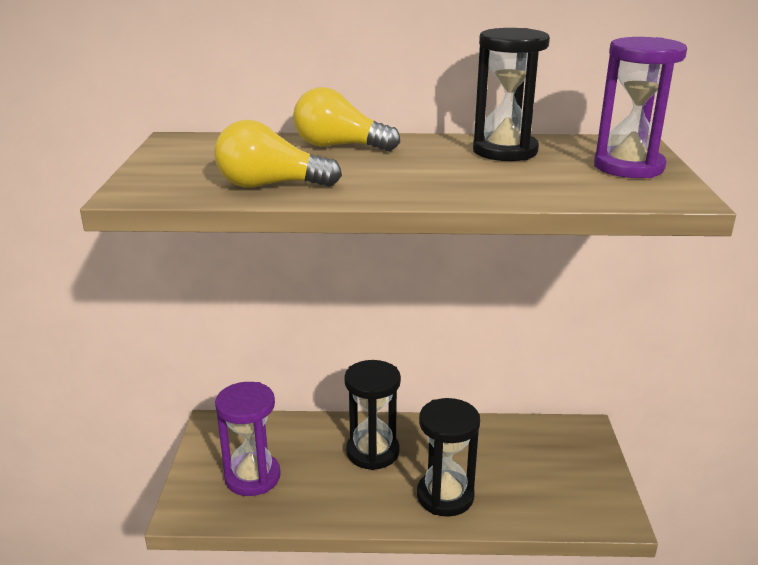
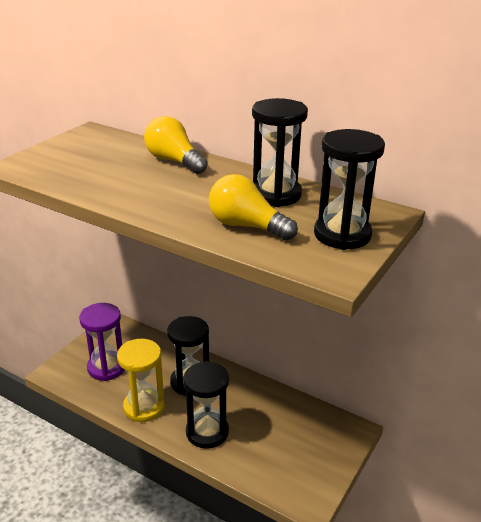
camera: 30 degrees right, 5 degrees up
(270, 185) = (88, 181): yellow light bulb -> yellow light bulb (247, 226)
(345, 501) = (144, 407): none -> yellow hourglass
(628, 167) = (342, 235): purple hourglass -> black hourglass

